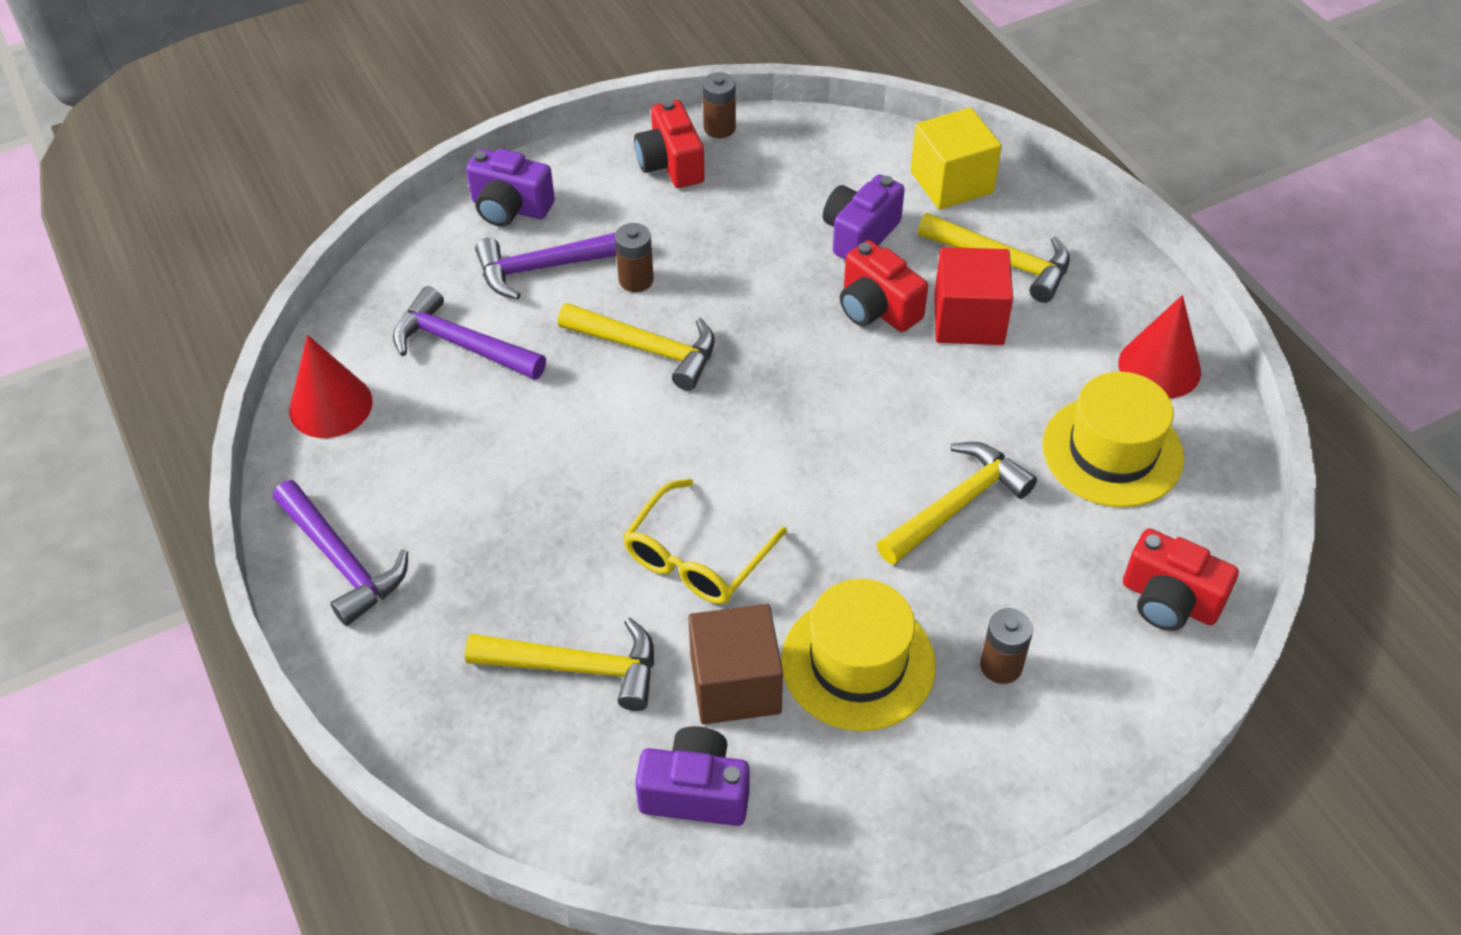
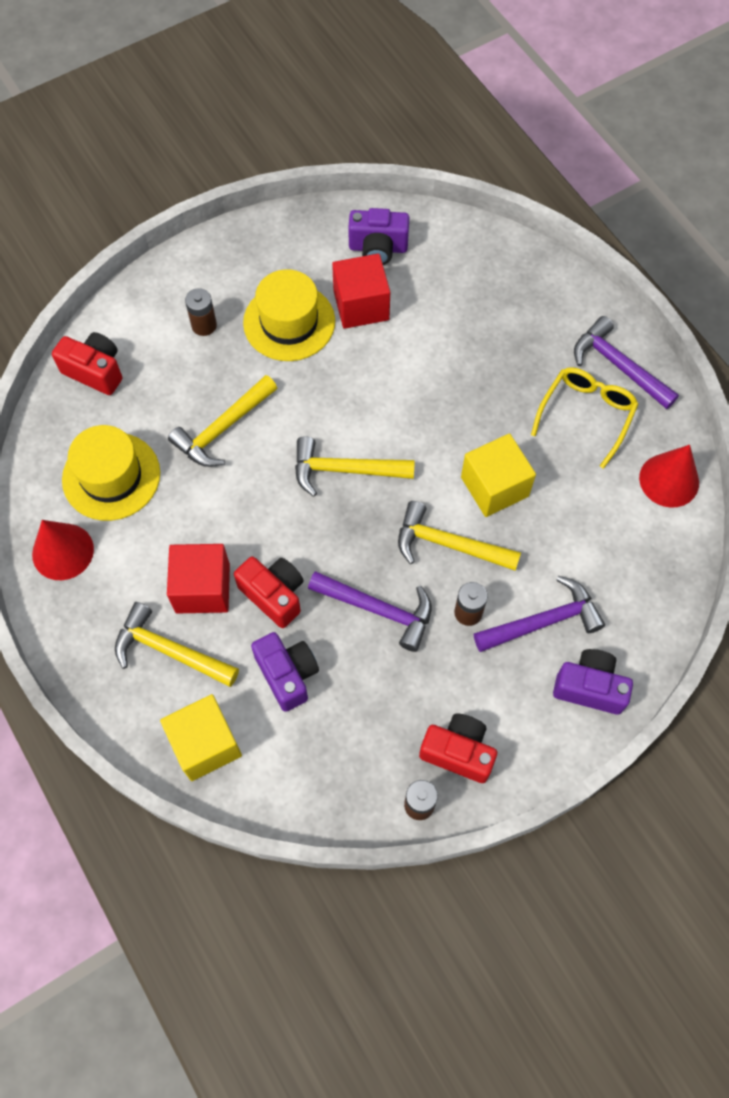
camera: 175 degrees right, 15 degrees up
(461, 344) = (590, 540): purple hammer -> purple hammer (378, 609)
(572, 410) = (494, 487): none -> yellow cube
(577, 667) = (455, 309): yellow hammer -> yellow hammer (344, 470)
(671, 164) = (458, 752): red camera -> red camera turned 45 degrees counterclockwise
(696, 558) = (392, 381): yellow glasses -> yellow glasses (586, 414)
(735, 684) = (361, 305): brown cube -> red cube
(860, 234) = (287, 674): purple camera -> purple camera turned 60 degrees counterclockwise

